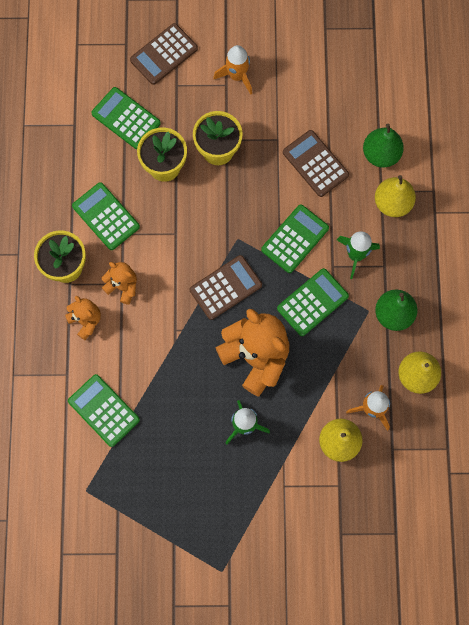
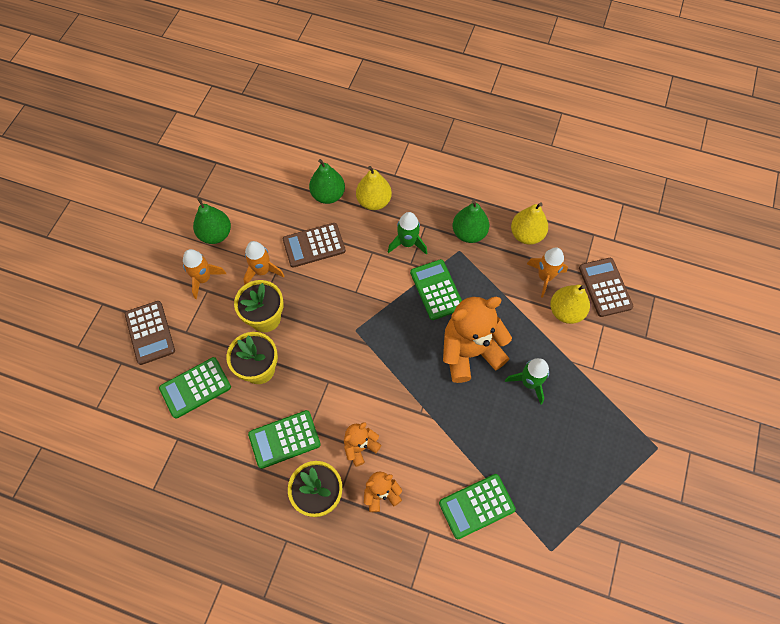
camera: 70 degrees left, 10 degrees down
(225, 287) = (397, 355): brown calculator -> brown calculator (605, 287)
(267, 126) = (262, 271): none -> orange rocket
(290, 65) = (215, 234): none -> green pear
(295, 239) = (374, 284): green calculator -> none

